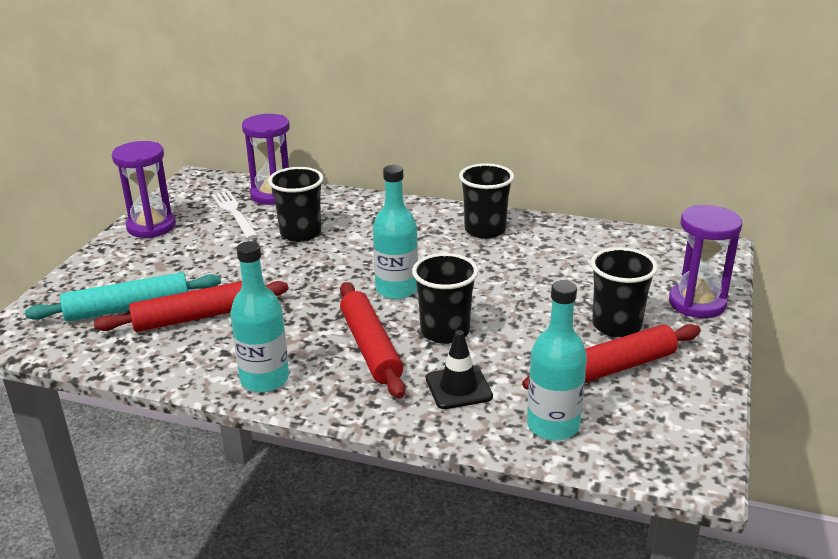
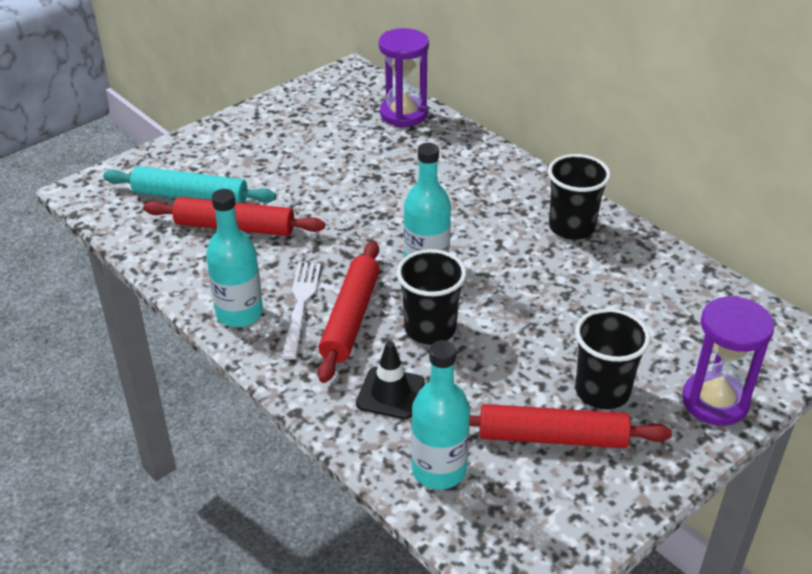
camera: 30 degrees right, 10 degrees up
(151, 227) = (272, 115): purple hourglass -> none
(234, 213) = (353, 124): white fork -> white fork (300, 305)
(300, 233) = (393, 168): black cup -> none

